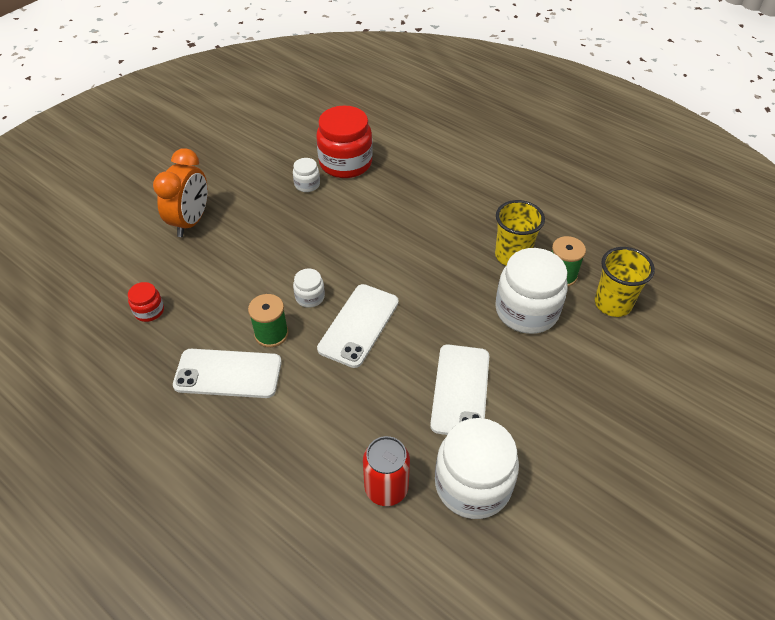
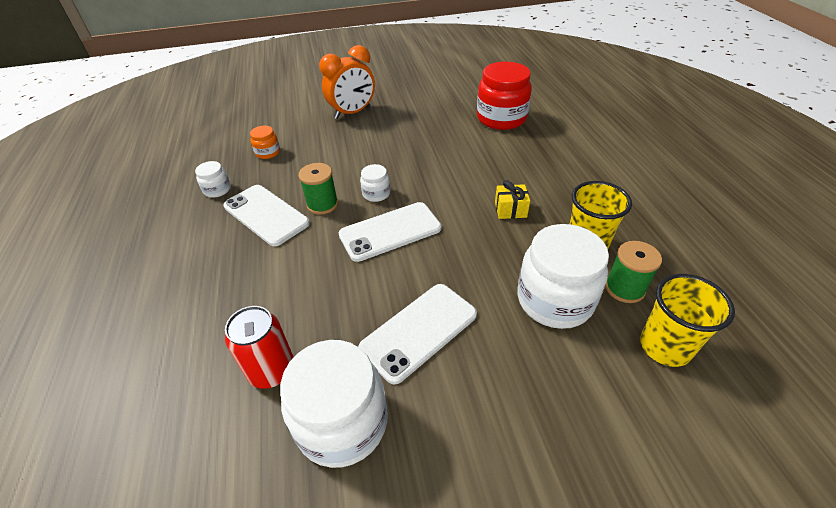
camera: 40 degrees right, 5 degrees down
(149, 311) = (268, 152): red jar -> orange jar
(307, 184) = (456, 121): white jar -> white jar (217, 190)
(434, 253) = (510, 210): none -> yellow gift

